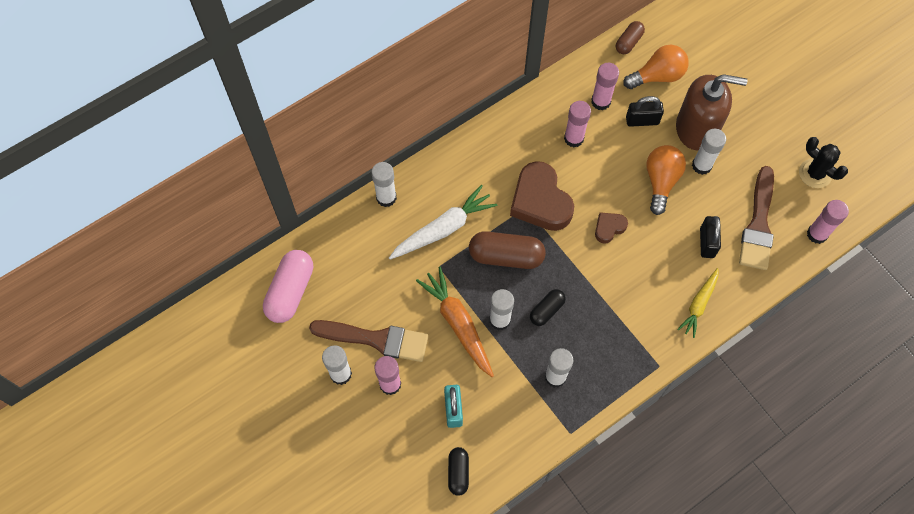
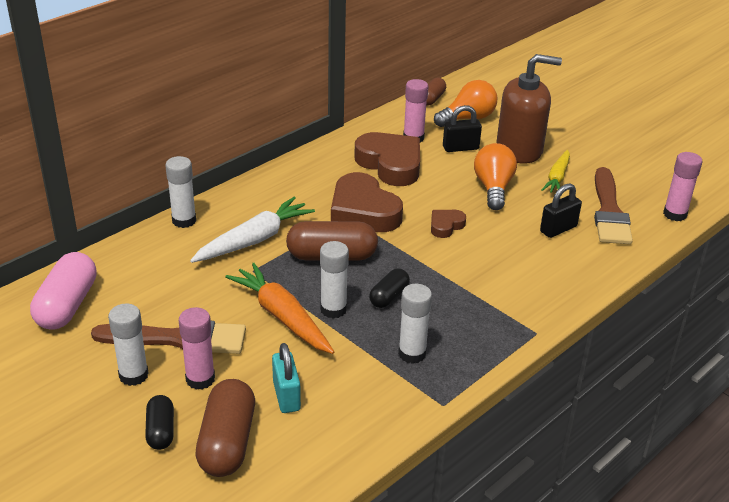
camera: 10 degrees left, 30 degrees down
(406, 450) = (227, 442): none -> brown capsule
(458, 473) = (301, 459): black capsule -> black capsule (160, 431)
(573, 138) = (390, 164): pink glue stick -> brown heart
(699, 305) = (566, 278): yellow carrot -> yellow carrot (557, 178)
(701, 165) = (533, 174): white glue stick -> none
(707, 242) = (558, 229): black padlock -> black padlock turned 60 degrees clockwise
(815, 173) = (654, 172): black cactus -> none

